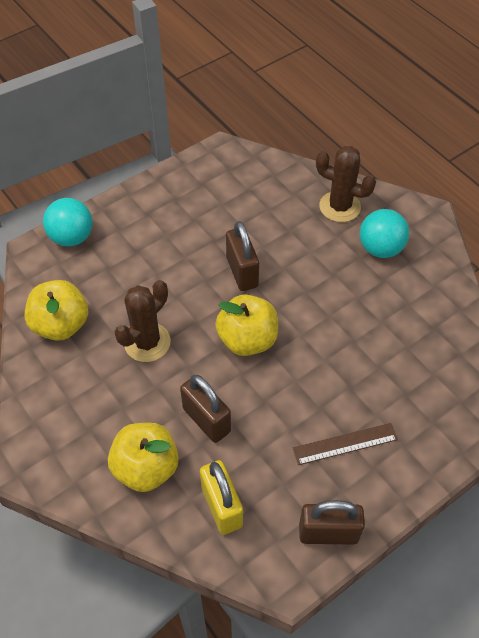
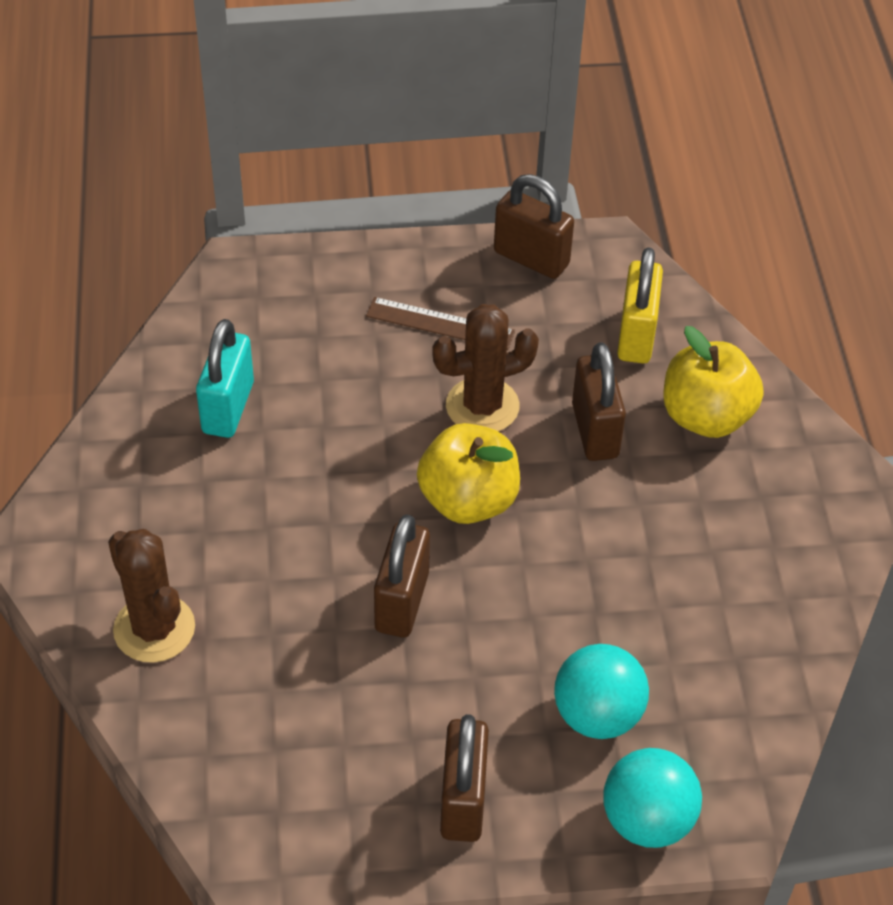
camera: 150 degrees left, 5 degrees down
(61, 324) = (736, 664): yellow apple -> none
(147, 342) = (616, 569): brown cactus -> brown cactus (482, 406)
(156, 207) = (463, 800): none -> brown padlock
(380, 248) = (161, 527): turquoise ball -> turquoise ball (597, 715)
(409, 323) = (228, 407): none -> turquoise padlock

